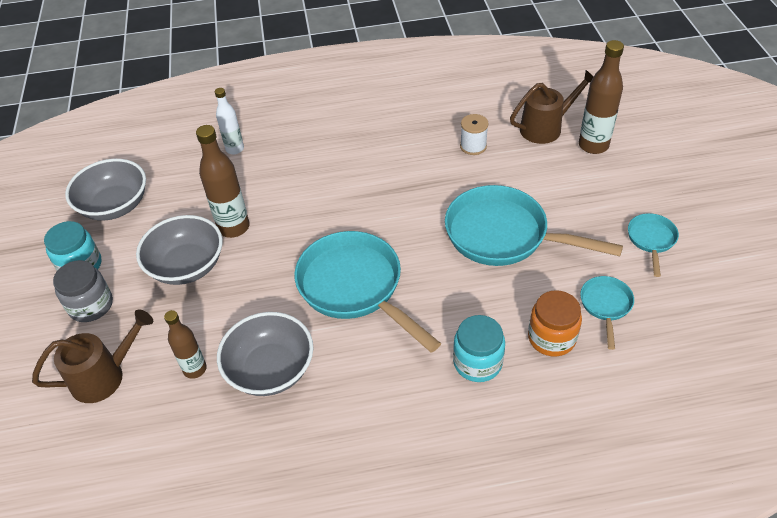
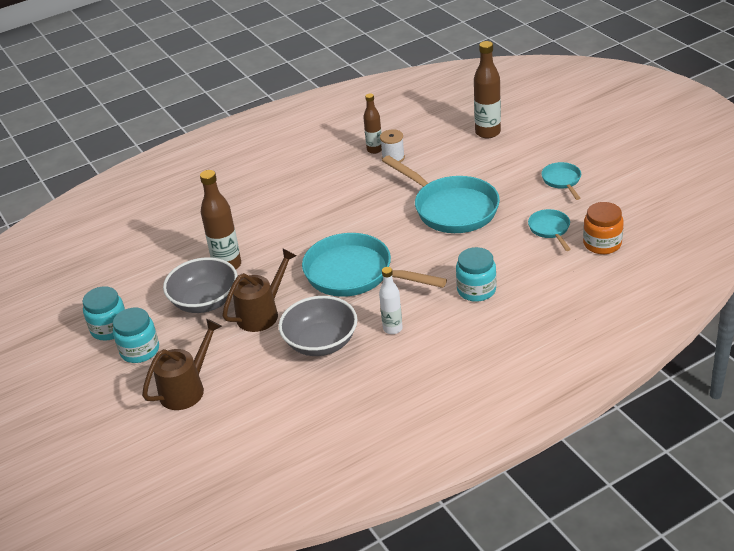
camera: 20 degrees left, 10 degrees down
(91, 305) = (140, 350): grey jar -> turquoise jar
(115, 205) = (109, 281): grey bowl -> none
(195, 369) = (259, 361): brown bottle -> brown bottle (374, 150)
(235, 149) = (190, 213): white bottle -> white bottle (392, 328)
(504, 235) = (451, 208): turquoise pan -> turquoise pan turned 135 degrees counterclockwise
(546, 127) = (444, 130): brown watering can -> brown watering can (262, 313)
(551, 338) = (521, 259): orange jar -> orange jar (602, 244)

